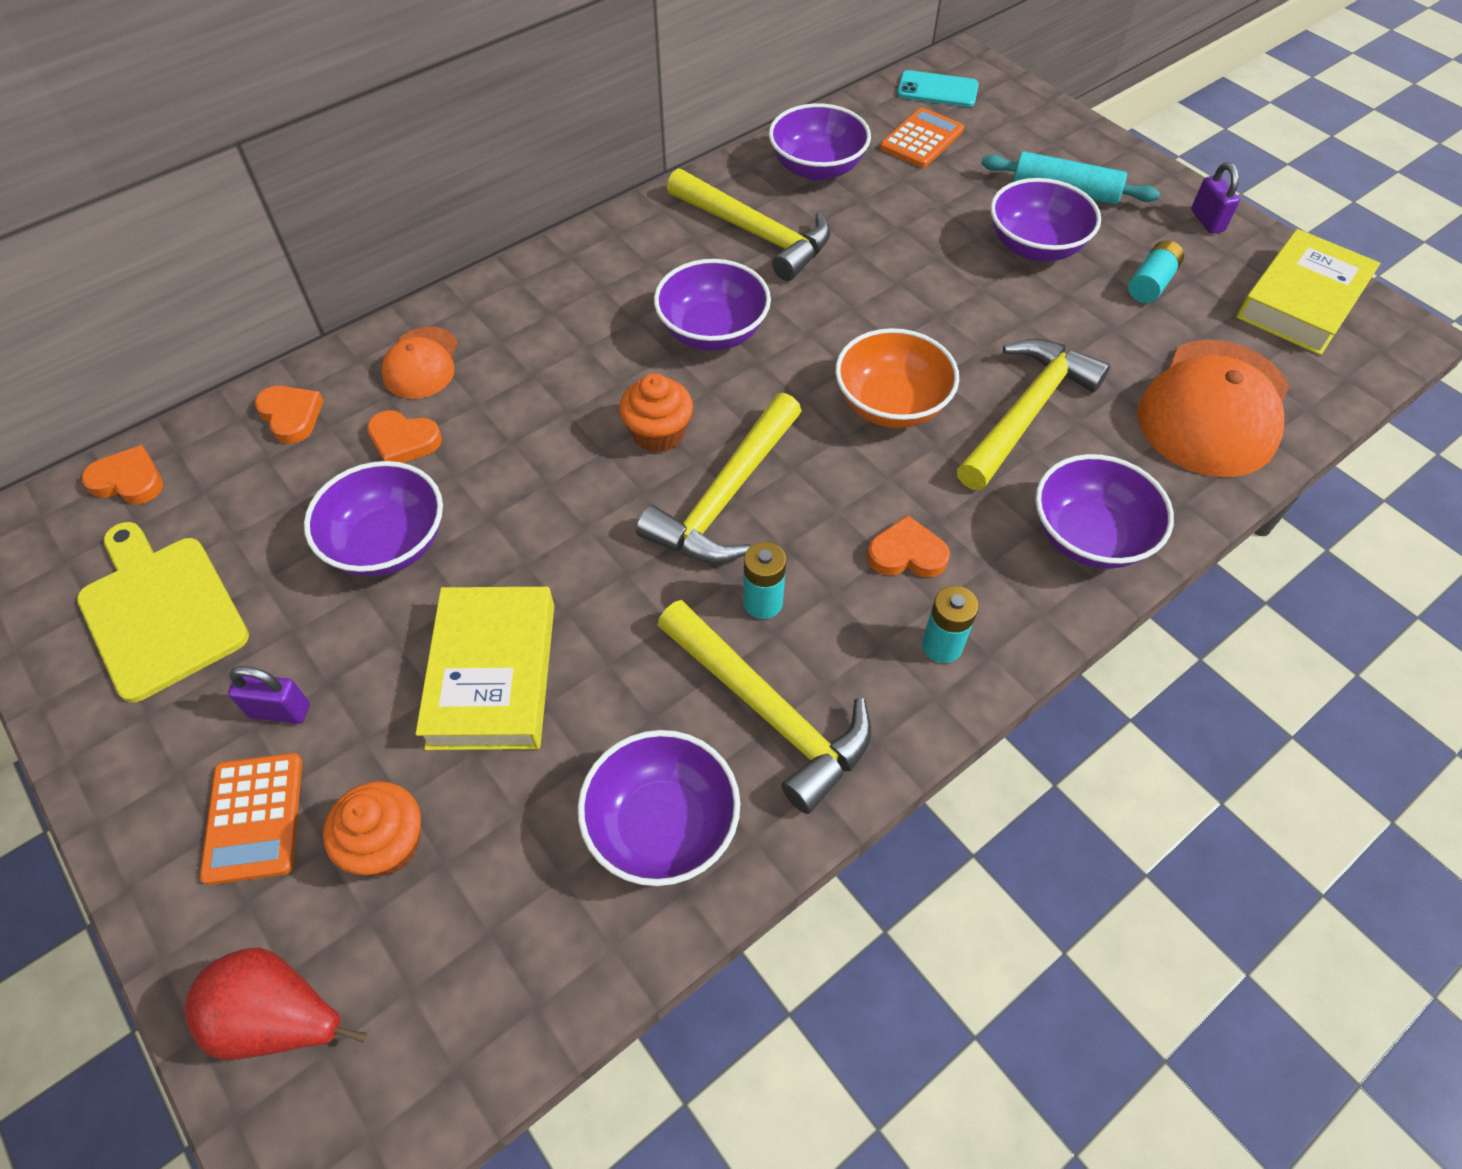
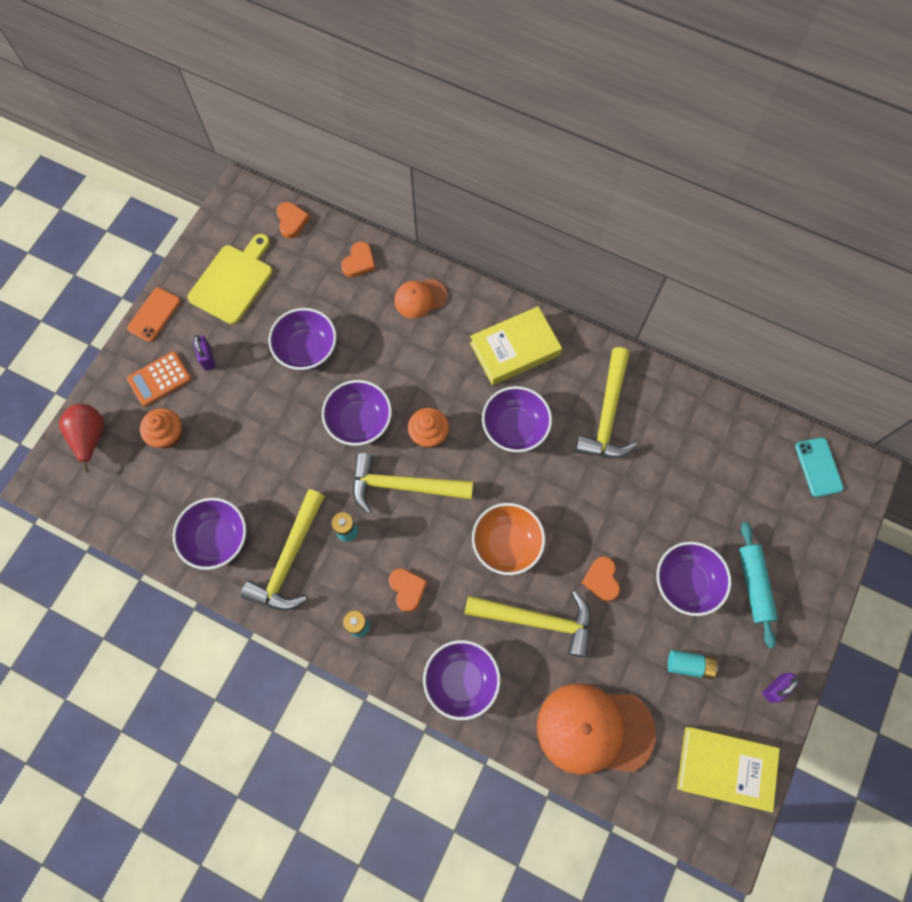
camera: 65 degrees right, 15 degrees up
(106, 779) = (154, 314): none -> orange phone
(403, 441) = (367, 320): orange heart -> orange heart (601, 579)
(492, 674) = (259, 432): yellow book -> yellow book (514, 349)
(817, 168) = (688, 424): purple bowl -> purple bowl (359, 421)
(921, 139) = (756, 476): orange calculator -> none

